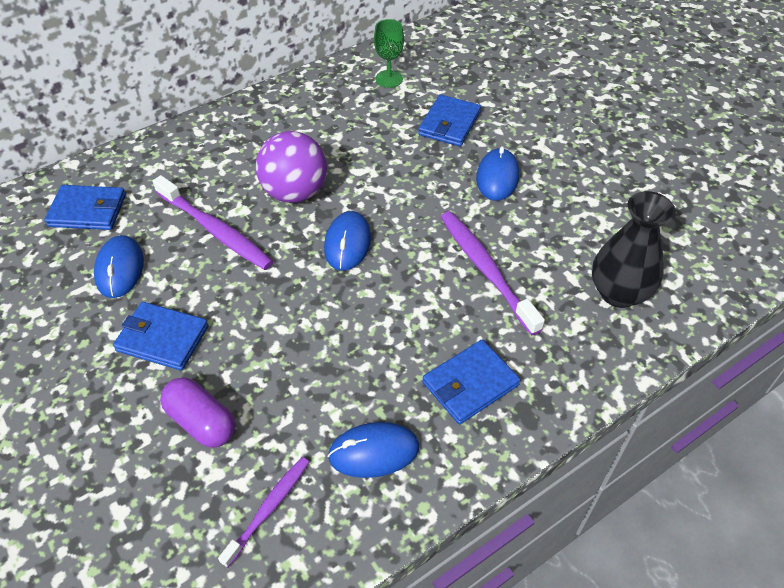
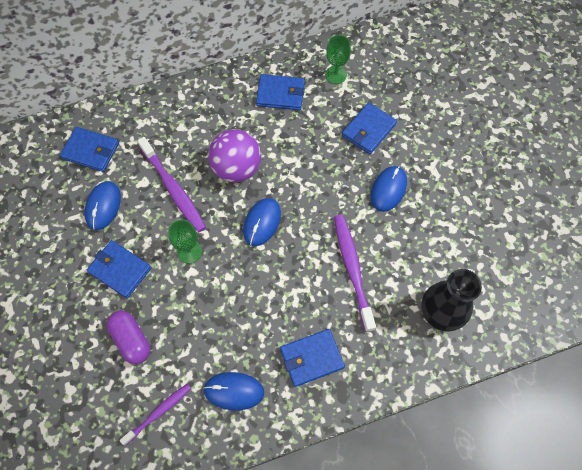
camera: 15 degrees right, 15 degrees up
(258, 296) = (189, 251): none -> green goblet
(327, 108) = (280, 94): none -> blue wallet

